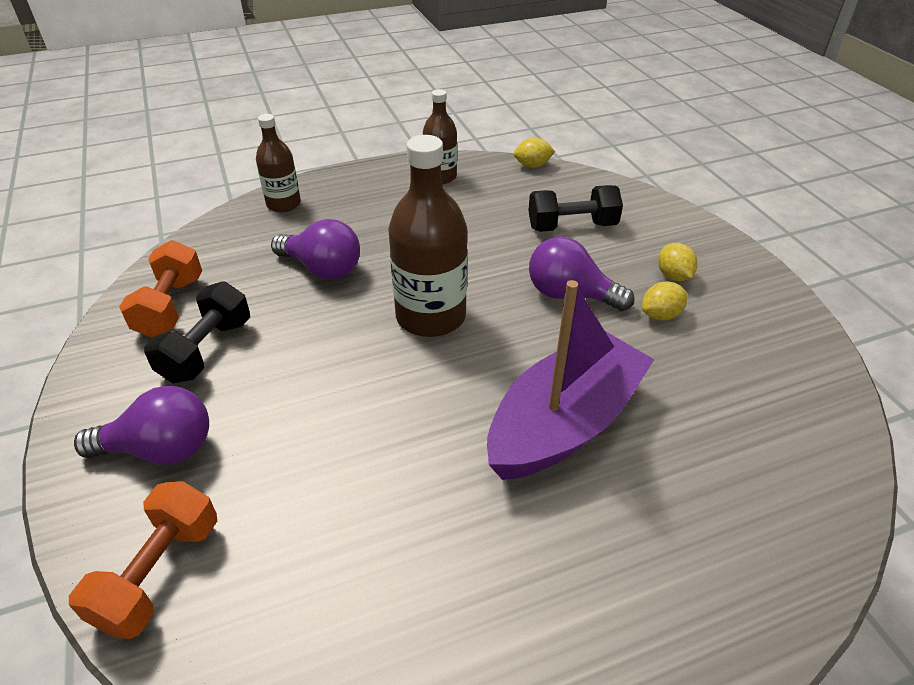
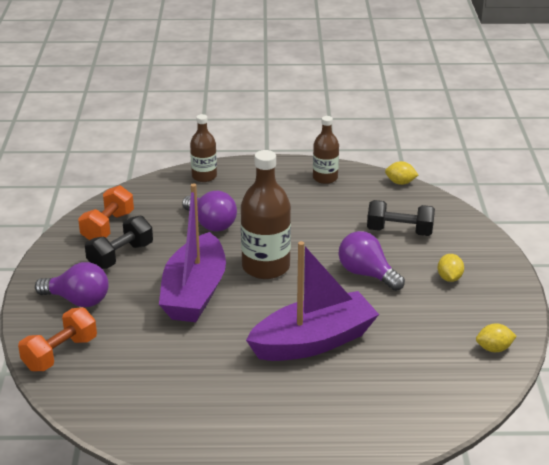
camera: 20 degrees right, 10 degrees down
(347, 385) = (194, 293): none -> purple boat
(660, 315) = (420, 299): yellow lemon -> yellow lemon (494, 349)

